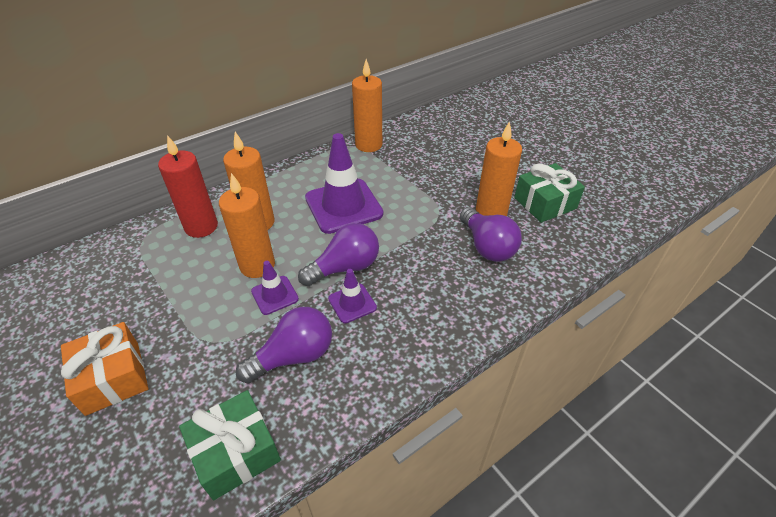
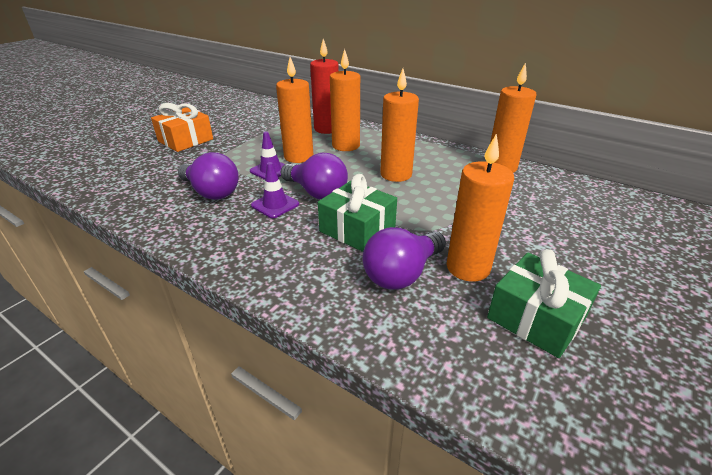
camera: 70 degrees right, 10 degrees down
(236, 452) = (127, 191): green gift -> green gift (357, 229)
(343, 206) = (396, 174): purple traffic cone -> orange candle

